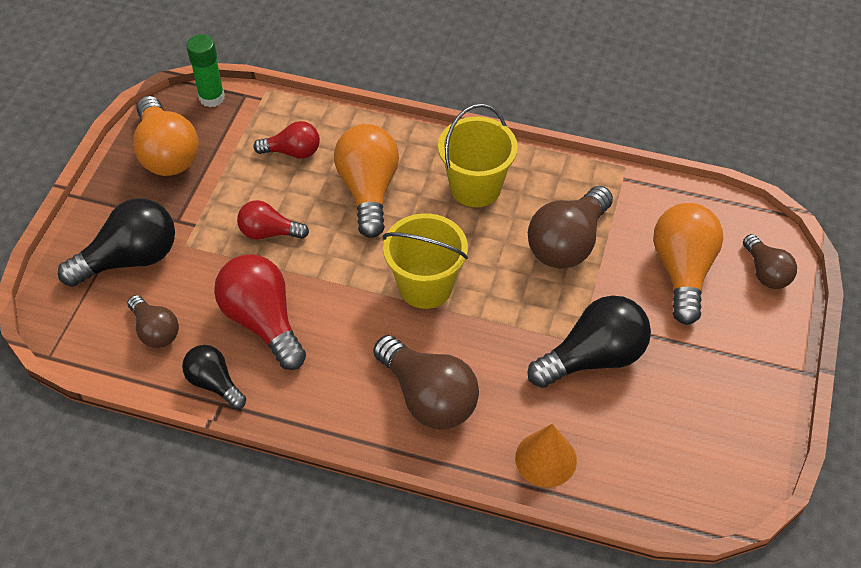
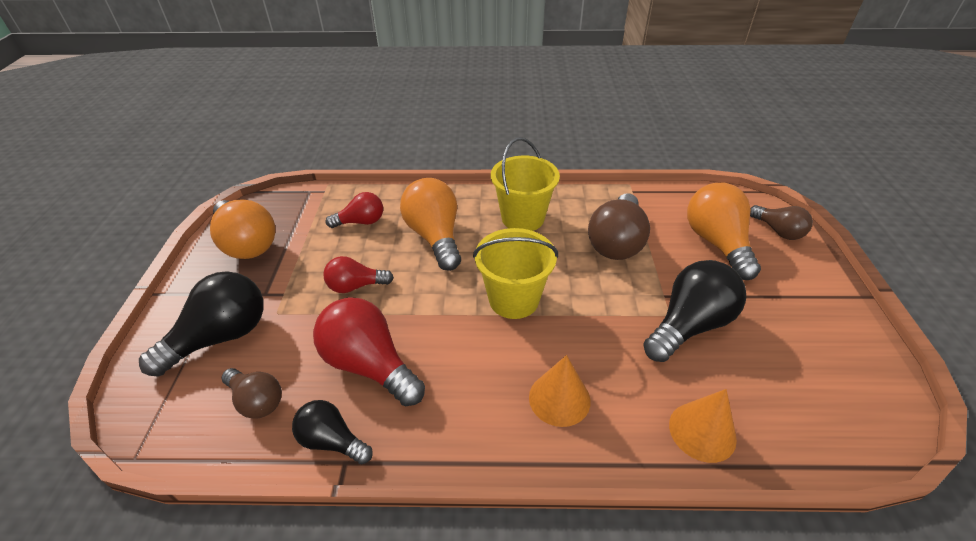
camera: 15 degrees left, 10 degrees down
(211, 98) = (281, 198): green glue stick -> none
(428, 397) = (559, 398): brown light bulb -> orange cone

